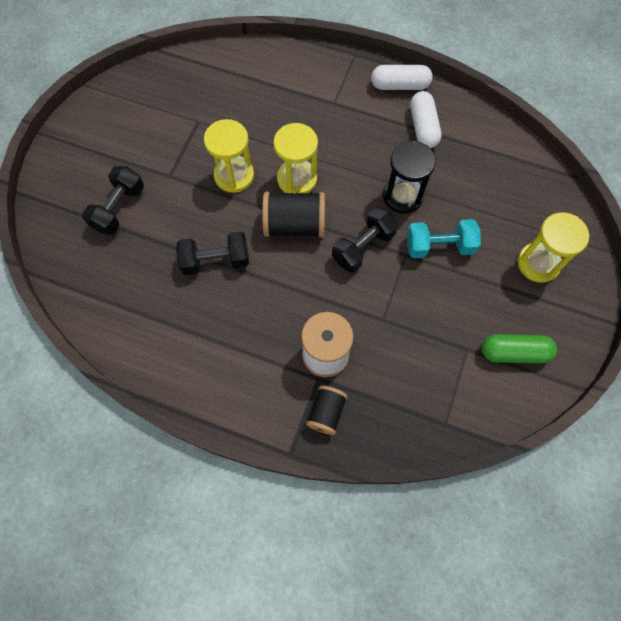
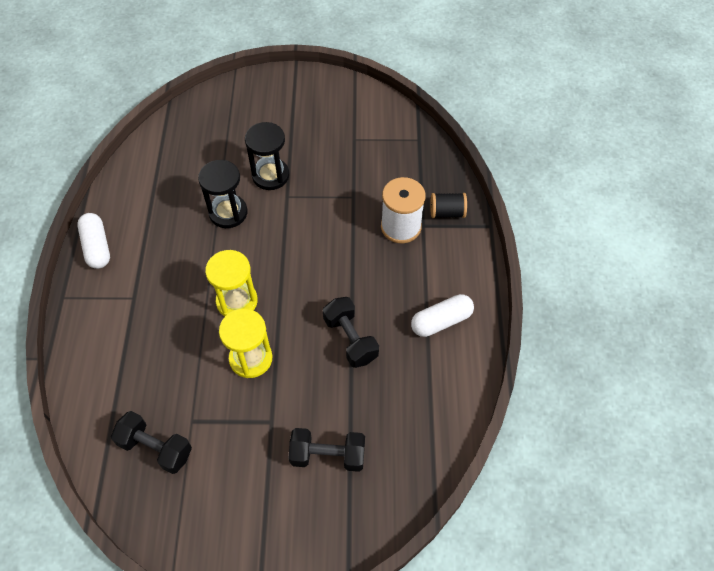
camera: 110 degrees left, 10 degrees down
(295, 225) = (288, 287): black spool -> none
(363, 247) = (291, 228): black dumbbell -> black dumbbell (156, 448)
(423, 127) = (145, 216): white capsule -> white capsule (441, 321)
(439, 246) = (270, 175): turquoise dumbbell -> black hourglass
(514, 352) = (344, 112): green capsule -> none
(538, 263) = (262, 111): yellow hourglass -> none

